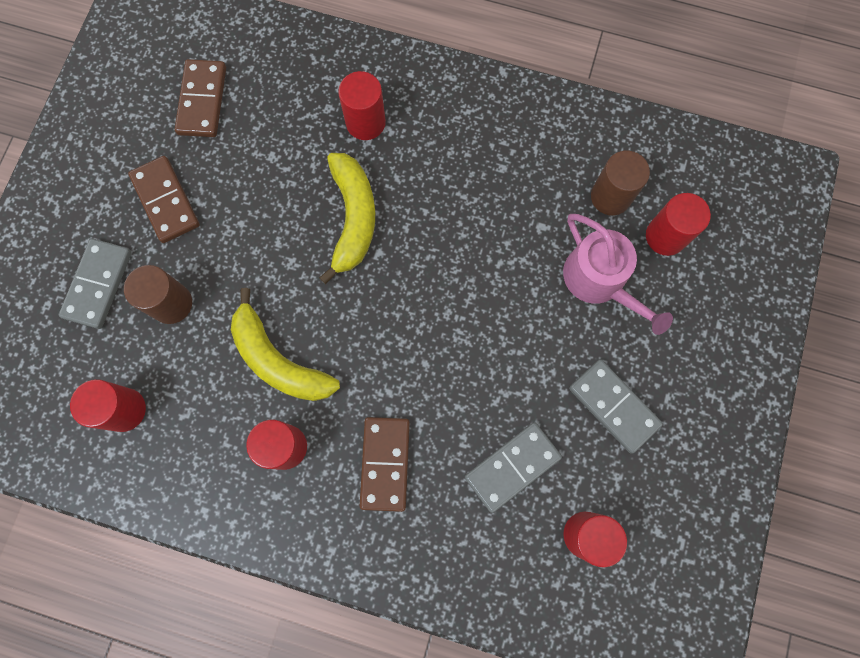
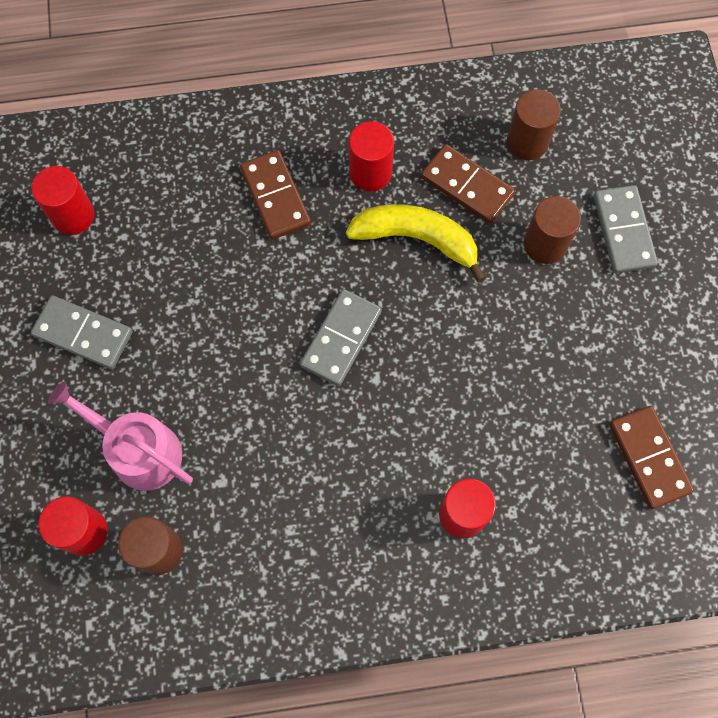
camera: 155 degrees right, 5 degrees down
(124, 410) = (527, 142): red cylinder -> brown cylinder
(166, 201) = (614, 335): brown domino -> brown domino (467, 186)
(353, 218) = (420, 402): yellow banana -> none
(512, 466) = (160, 242): grey domino -> grey domino (341, 339)

